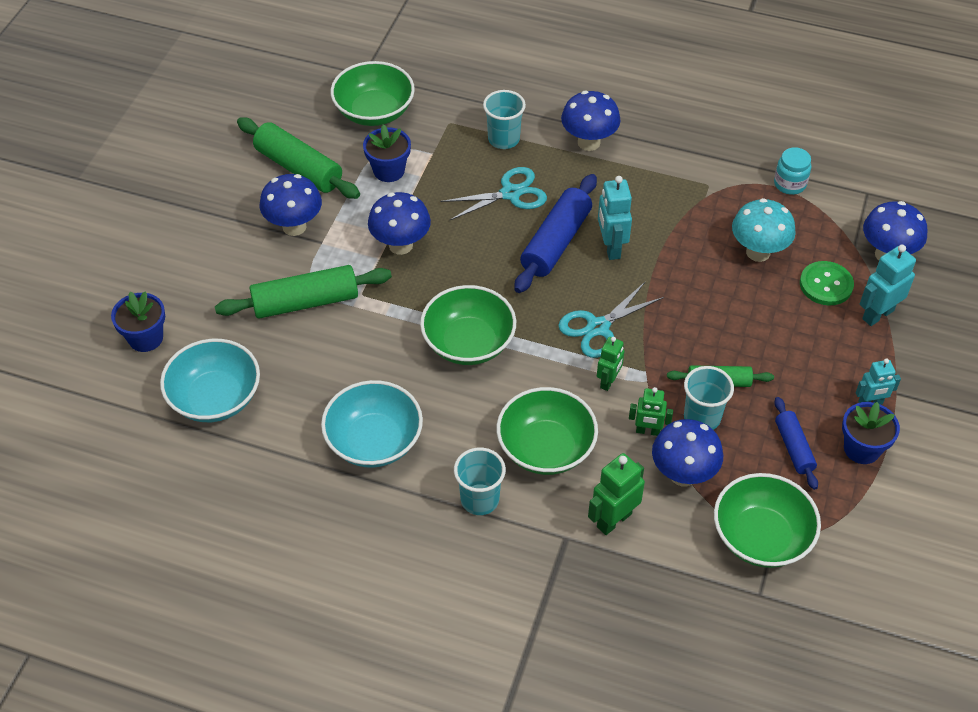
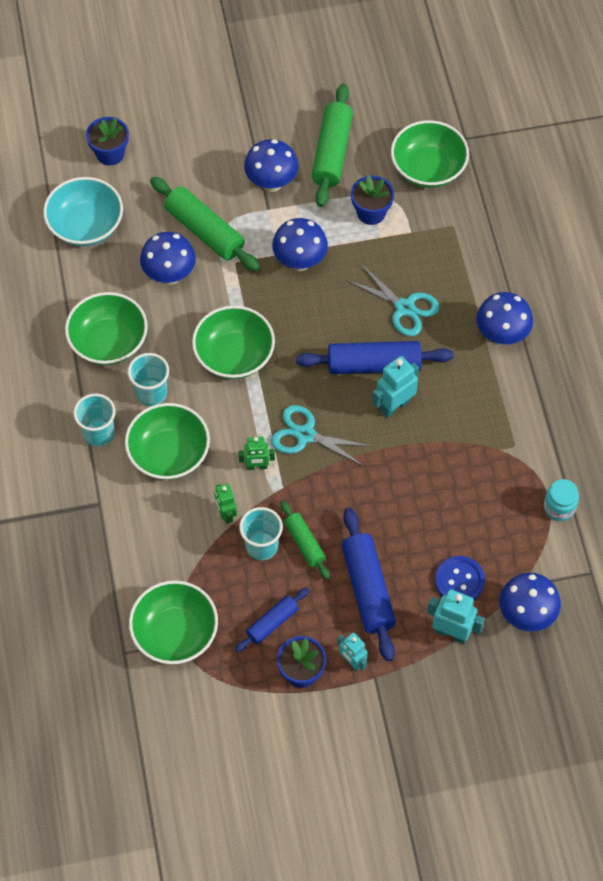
camera: 60 degrees right, 10 degrees up
(374, 441) = (109, 342): turquoise bowl -> green bowl
(503, 139) = (461, 273): turquoise cup -> turquoise cup (151, 393)
(613, 520) = (132, 527): green robot -> none
(683, 474) = (200, 556): blue mushroom -> blue mushroom (169, 275)
(758, 252) = (462, 515): turquoise mushroom -> none
(797, 356) = (367, 589): none -> blue rolling pin
(826, 285) = (459, 581): green button -> blue button

